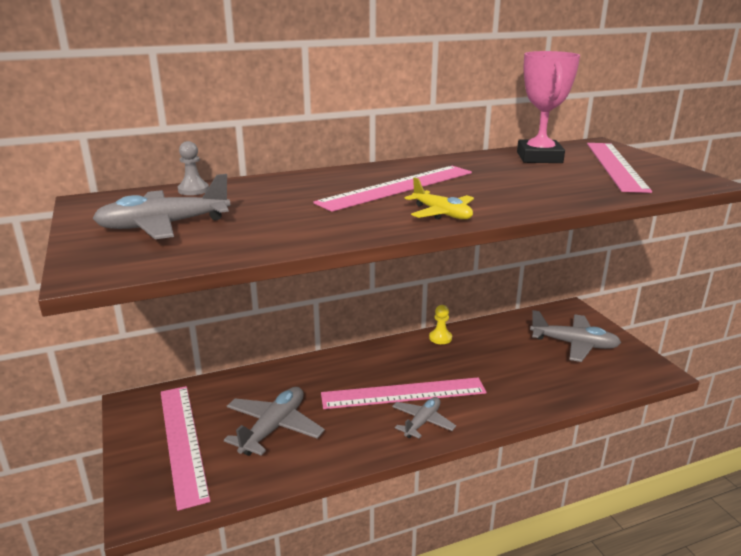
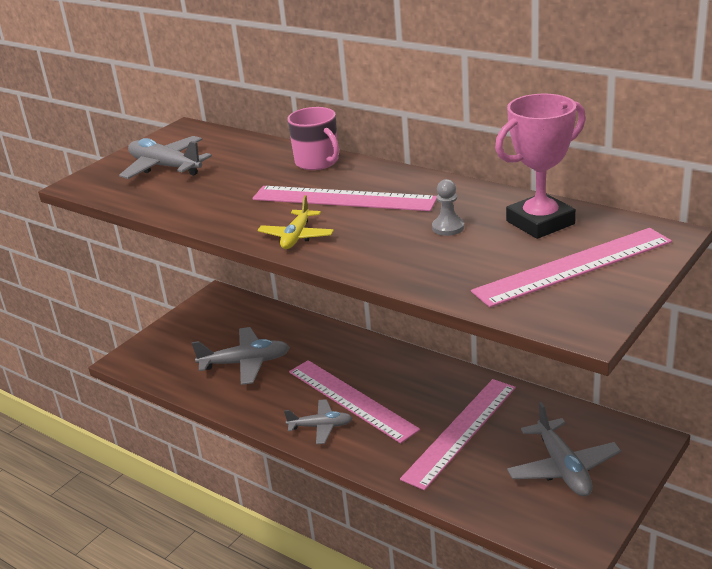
camera: 60 degrees right, 5 degrees up
(182, 441) = (197, 336): pink ruler -> pink ruler (460, 431)
(193, 190) = (242, 142): grey pawn -> grey pawn (448, 227)
(306, 179) = (317, 162): none -> pink mug
(440, 338) = (466, 380): yellow pawn -> none

